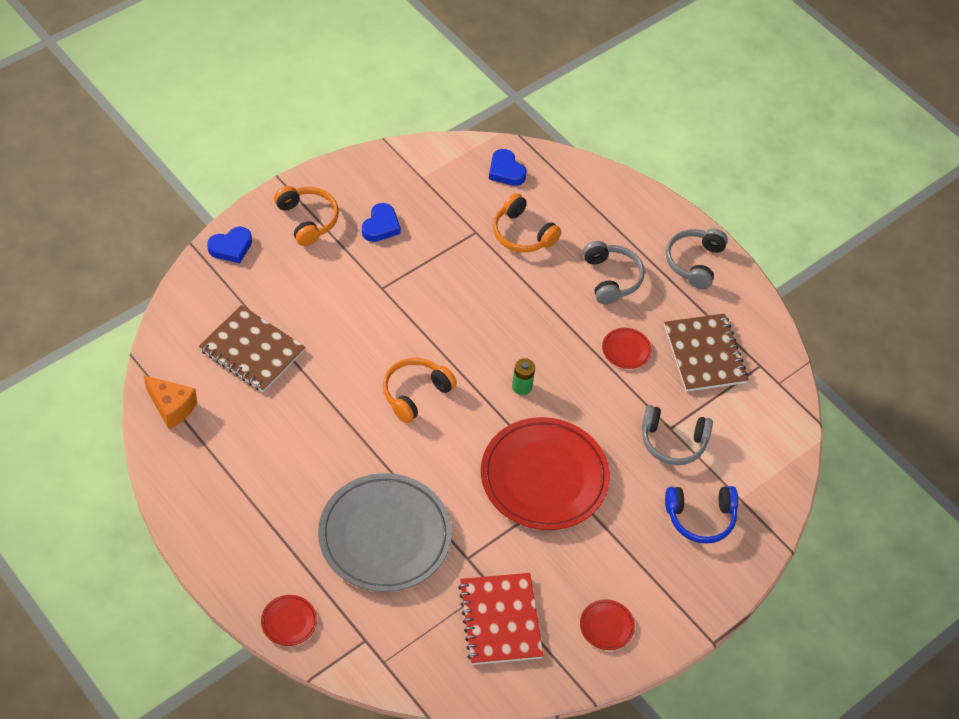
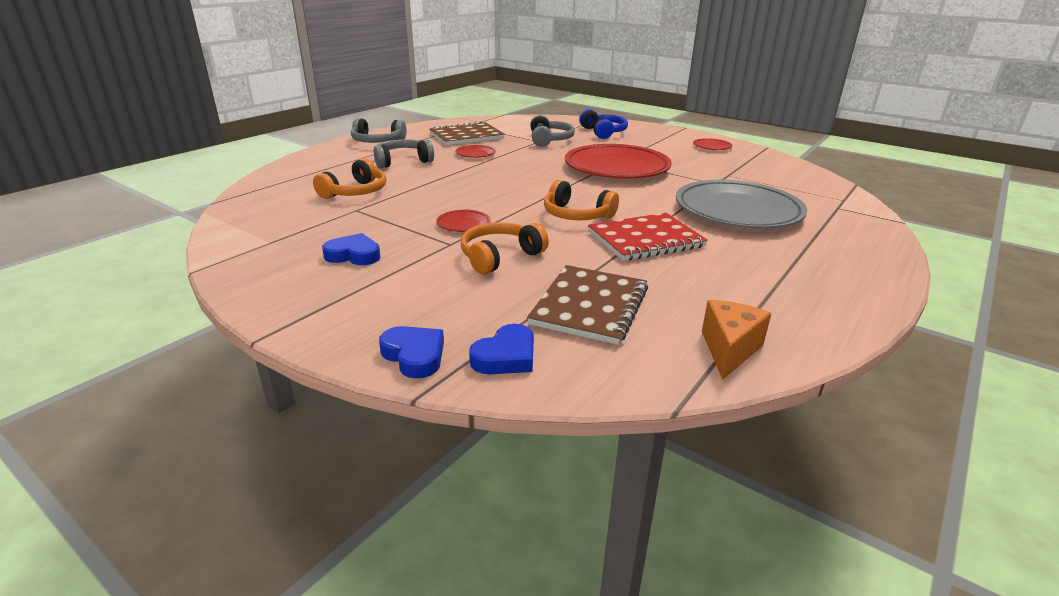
camera: 100 degrees left, 25 degrees down
(289, 622) = (874, 237): red plate -> red plate (463, 224)
(307, 220) = (348, 302): orange headphones -> orange headphones (500, 257)
(500, 620) = (751, 171): red notebook -> red notebook (645, 239)
(506, 171) = (265, 205): blue heart -> blue heart (506, 356)
(522, 387) = (536, 180): green battery -> none

